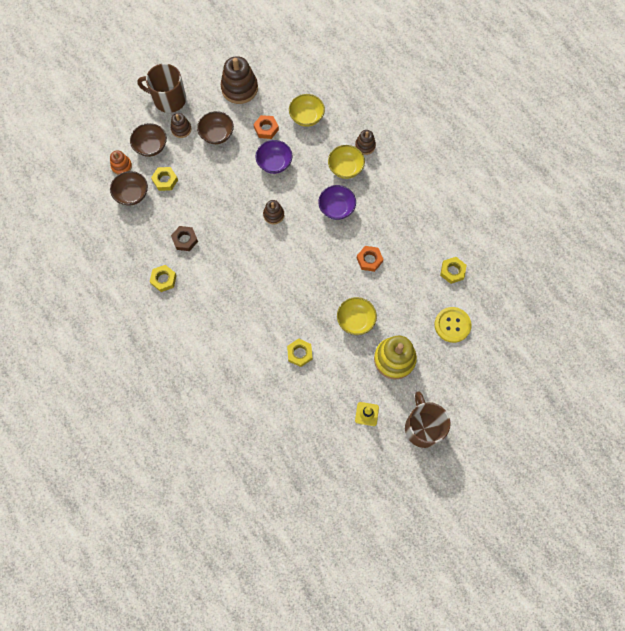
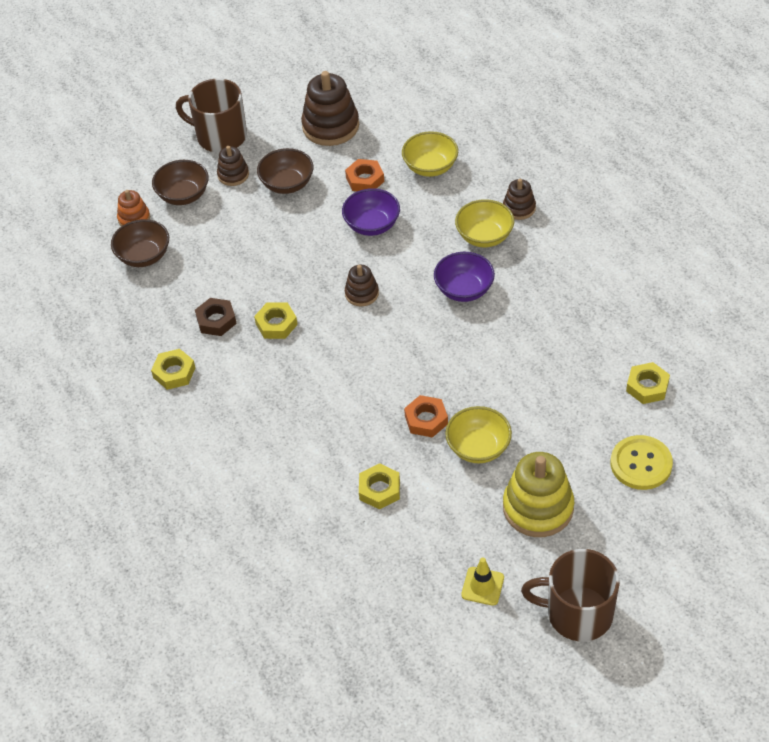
camera: 10 degrees right, 20 degrees down
(165, 180) = (198, 240): yellow nut -> yellow nut (276, 324)
(369, 260) = (510, 363): orange nut -> orange nut (426, 420)
(423, 427) = (577, 613): brown mug -> brown mug turned 75 degrees counterclockwise

